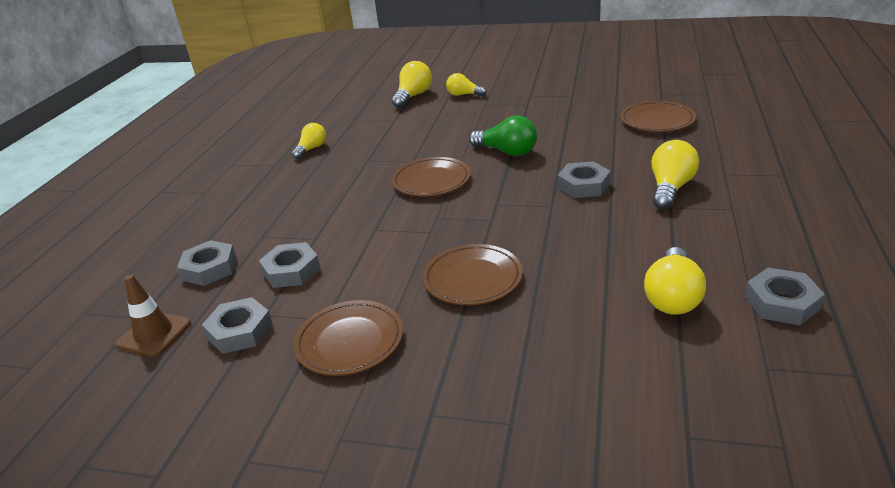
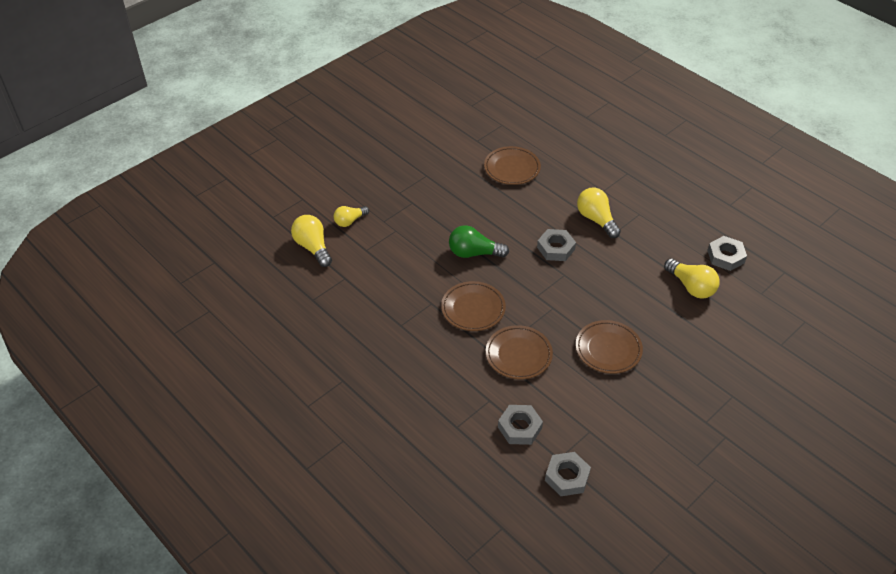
camera: 60 degrees left, 15 degrees up
(154, 334) = (531, 523): brown traffic cone -> none
(209, 268) = (473, 471): grey nut -> none
(311, 149) = (340, 347): yellow light bulb -> none
(349, 342) = (621, 429): brown plate -> brown plate (518, 355)
(507, 152) = (474, 253): green light bulb -> green light bulb turned 150 degrees counterclockwise

